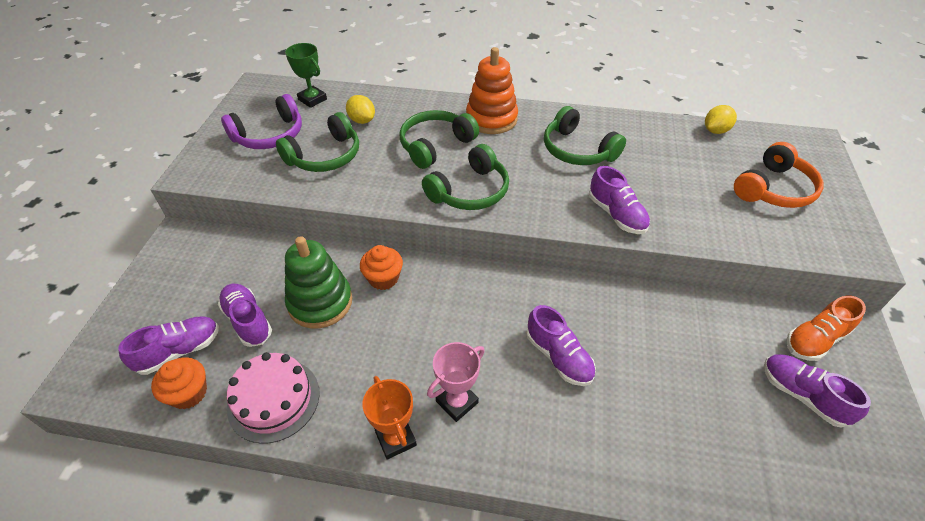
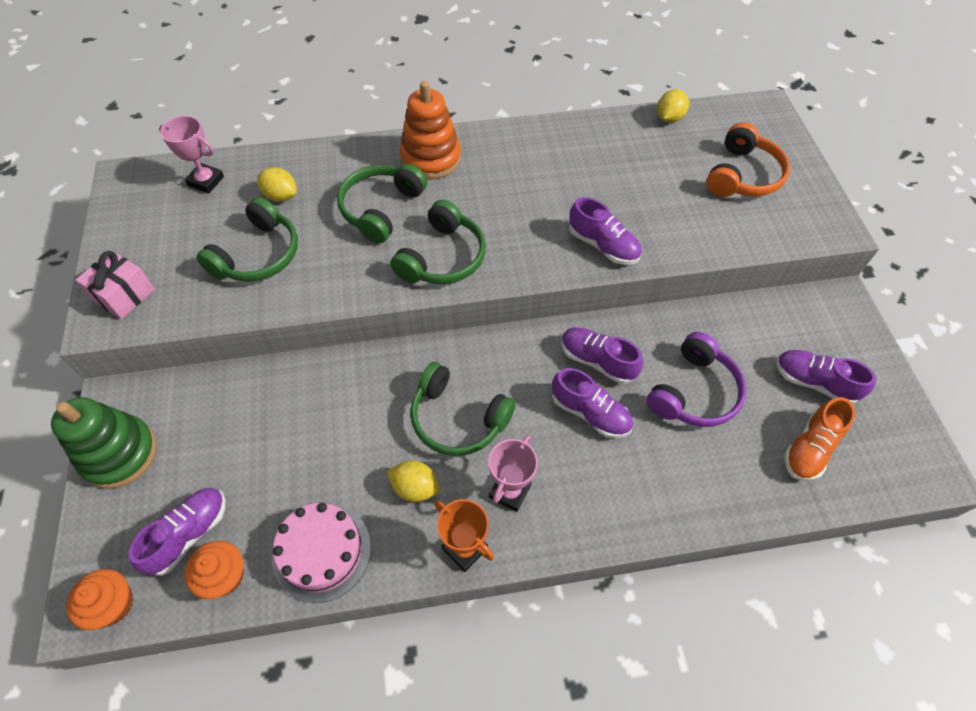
camera: 20 degrees left, 10 degrees up
(216, 160) = (124, 295): none -> pink gift
(248, 321) = (251, 475): purple shoe -> purple shoe (597, 361)
(269, 135) = (175, 244): purple headphones -> purple headphones (694, 392)
(312, 99) = (206, 181): green trophy -> pink trophy
(320, 302) = (322, 429): green stacking toy -> green stacking toy (119, 454)
(375, 372) = (415, 487): none -> yellow lemon
(383, 278) = (380, 381): orange cupcake -> orange cupcake (113, 604)
(577, 150) = (538, 176): green headphones -> green headphones (458, 418)
(815, 340) = (811, 323): orange shoe -> orange shoe (810, 448)

